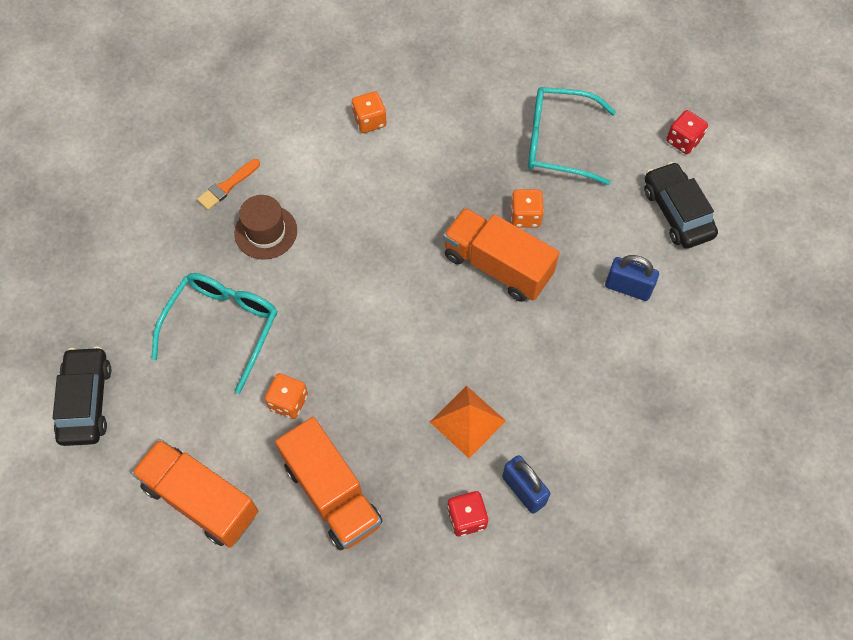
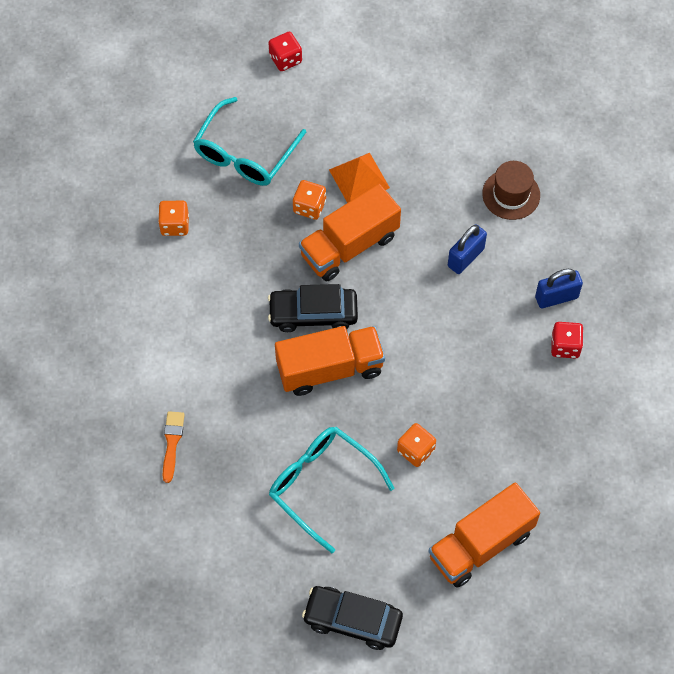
camera: 70 degrees left, 0 degrees up
(227, 186) = (172, 443): orange brush -> orange brush turned 150 degrees counterclockwise
(266, 232) = (237, 422): brown hat -> brown hat (511, 194)
(332, 493) = (510, 440): orange truck -> orange truck (330, 368)
(369, 121) = (152, 298): orange dice -> orange dice (175, 225)
(467, 421) = (483, 317): orange pyramid -> orange pyramid (359, 178)
(628, 288) = (409, 156): blue padlock -> blue padlock (465, 257)
(677, 212) = (353, 92): black car -> black car (313, 313)

